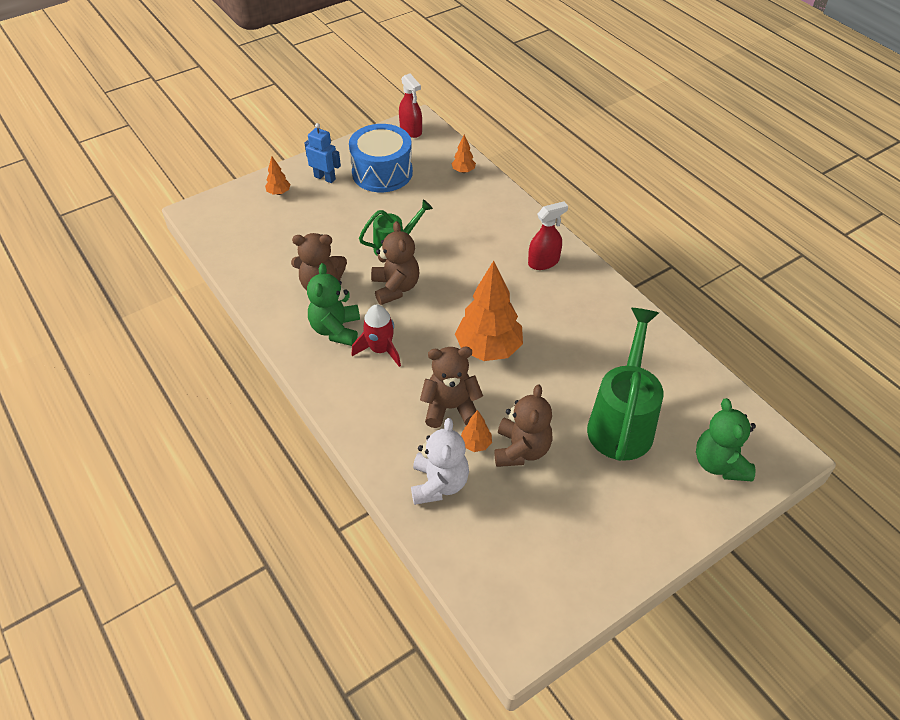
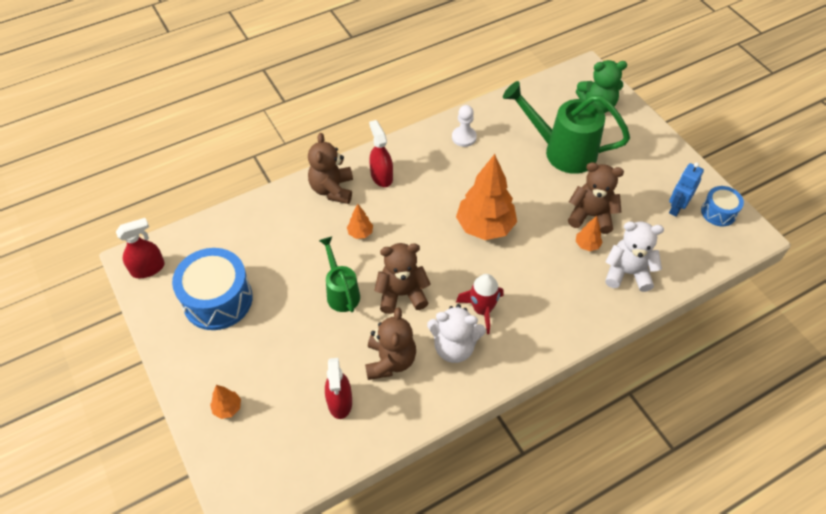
camera: 85 degrees left, 5 degrees up
(281, 256) = (340, 402): none -> red spray bottle
(325, 178) = (212, 358): blue robot -> blue robot (676, 207)
(336, 329) = (454, 347): green teddy bear -> white teddy bear
(450, 408) = (550, 259): brown teddy bear -> brown teddy bear (332, 189)
(463, 171) = (235, 225): orange tree -> orange tree (360, 233)
(553, 602) = (718, 212): none -> blue drum
(619, 326) = (464, 137): none -> white pawn

